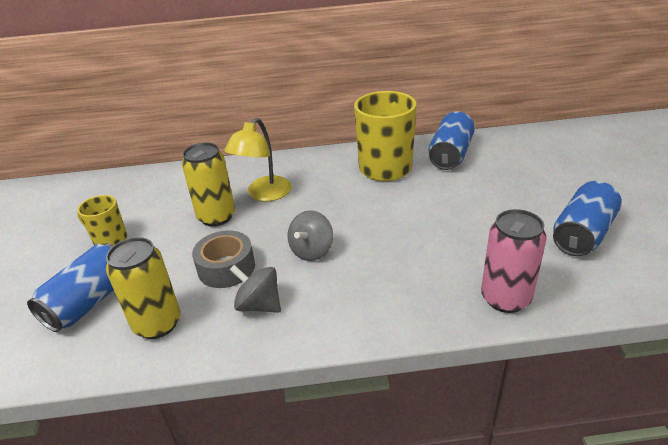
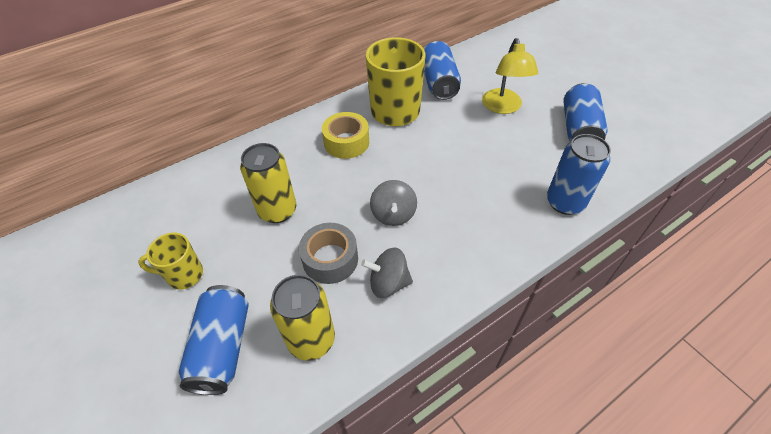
camera: 30 degrees left, 15 degrees up
(264, 194) = (305, 172): yellow lamp -> yellow lamp (503, 107)
(319, 181) = (346, 142): none -> yellow tape
(505, 298) = (565, 202): pink can -> blue can

